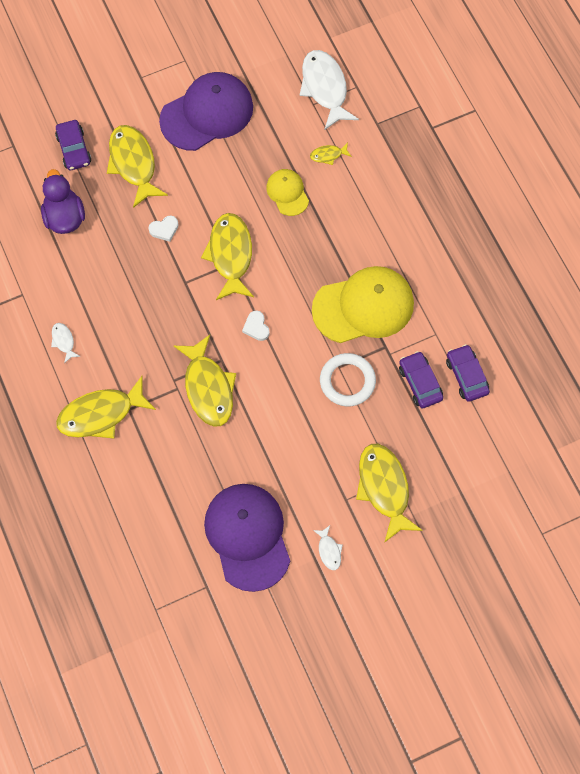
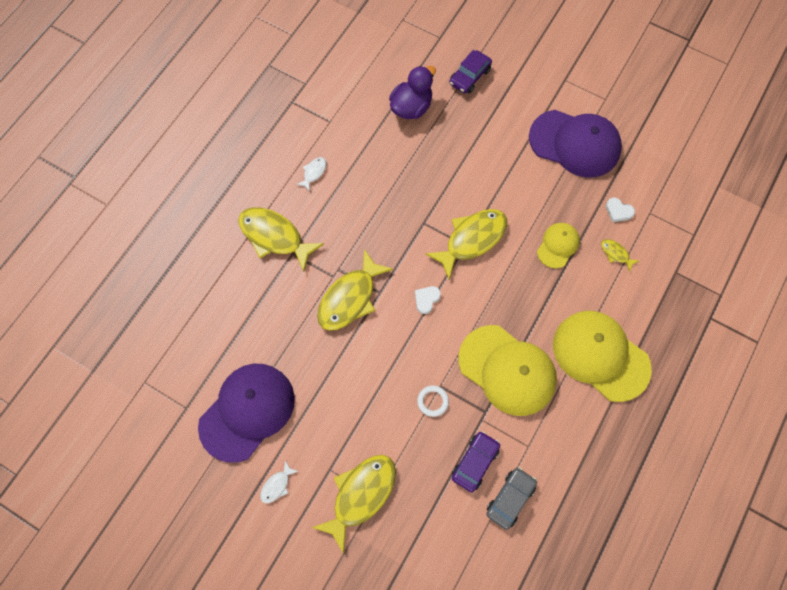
camera: 55 degrees right, 0 degrees up
(133, 164) = (491, 122): yellow fish -> none
(164, 229) = (455, 179): white heart -> white heart (618, 211)
(325, 88) = (671, 212): white fish -> none
(347, 381) = (432, 401): white ring -> white ring, size x0.57
(403, 229) = (600, 356): none -> yellow cap
(466, 376) = (510, 498): purple car -> grey car

